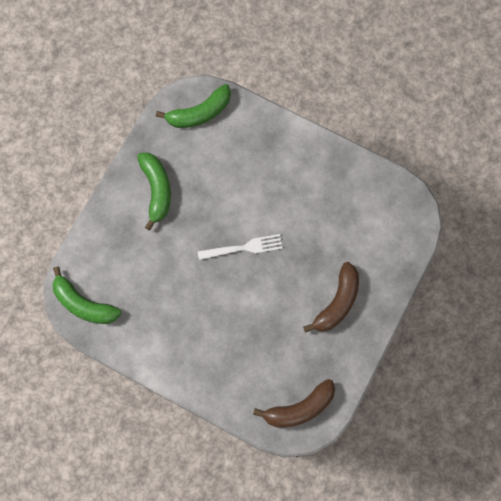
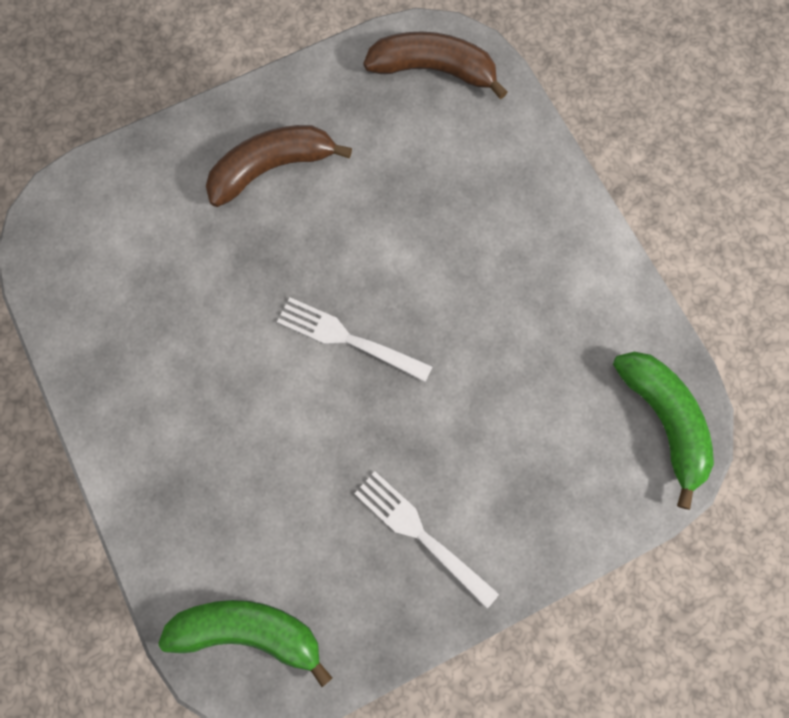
camera: 145 degrees left, 0 degrees up
(156, 190) = (422, 535): green banana -> white fork

